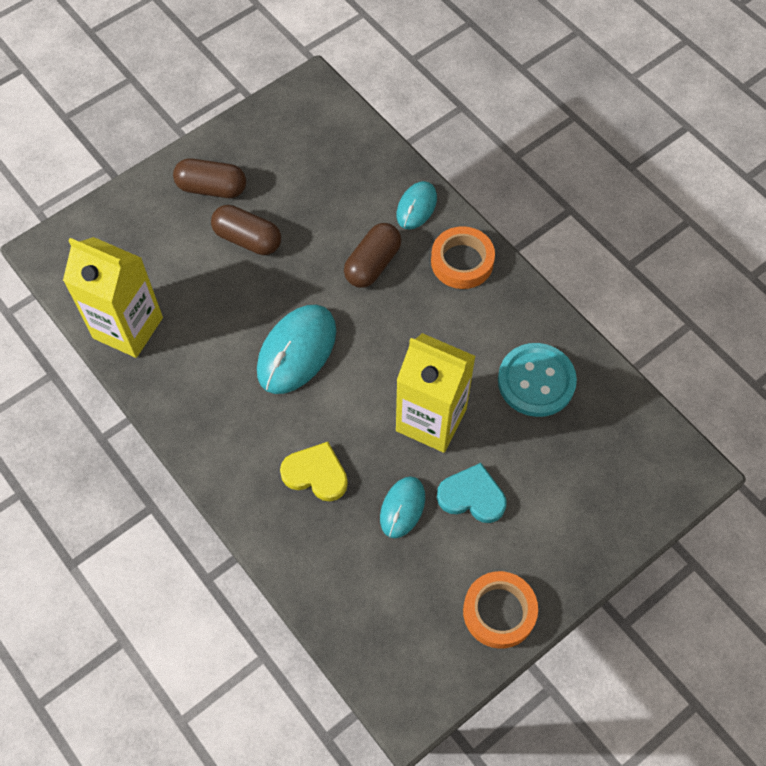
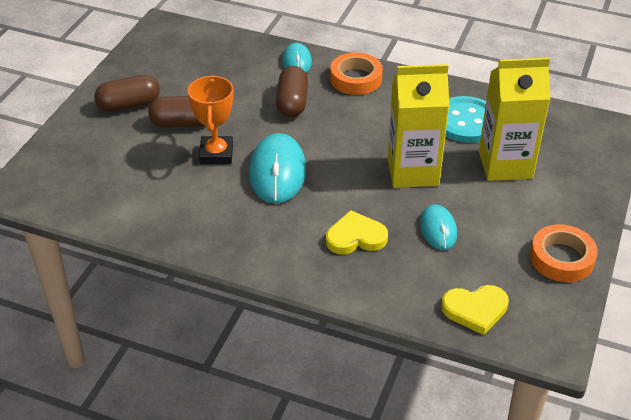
camera: 30 degrees left, 20 degrees down
(128, 328) = (126, 211): yellow carton -> yellow carton (505, 164)
(254, 297) = (216, 154): none -> orange trophy
(367, 624) = (475, 310): none -> yellow heart
(472, 496) = (481, 201): turquoise heart -> none

